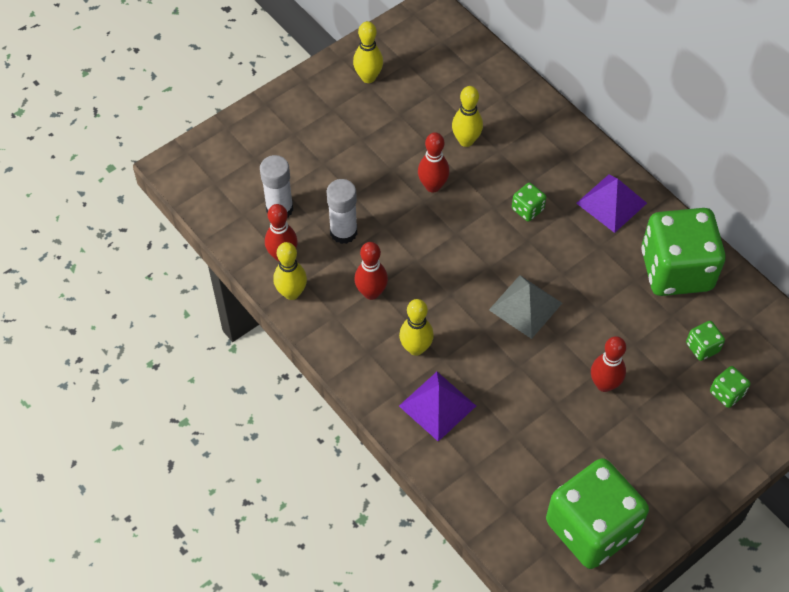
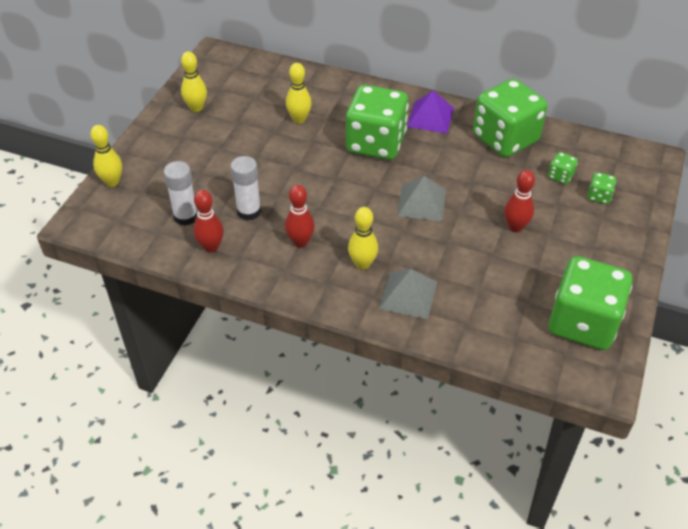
camera: 30 degrees left, 10 degrees down
(291, 293) = (236, 269): yellow bowling pin -> yellow bowling pin (112, 182)
(433, 186) = (296, 156): red bowling pin -> none
(437, 405) = (408, 295): purple pyramid -> grey pyramid
(527, 209) = (376, 143): green dice -> green dice, size x2.48

